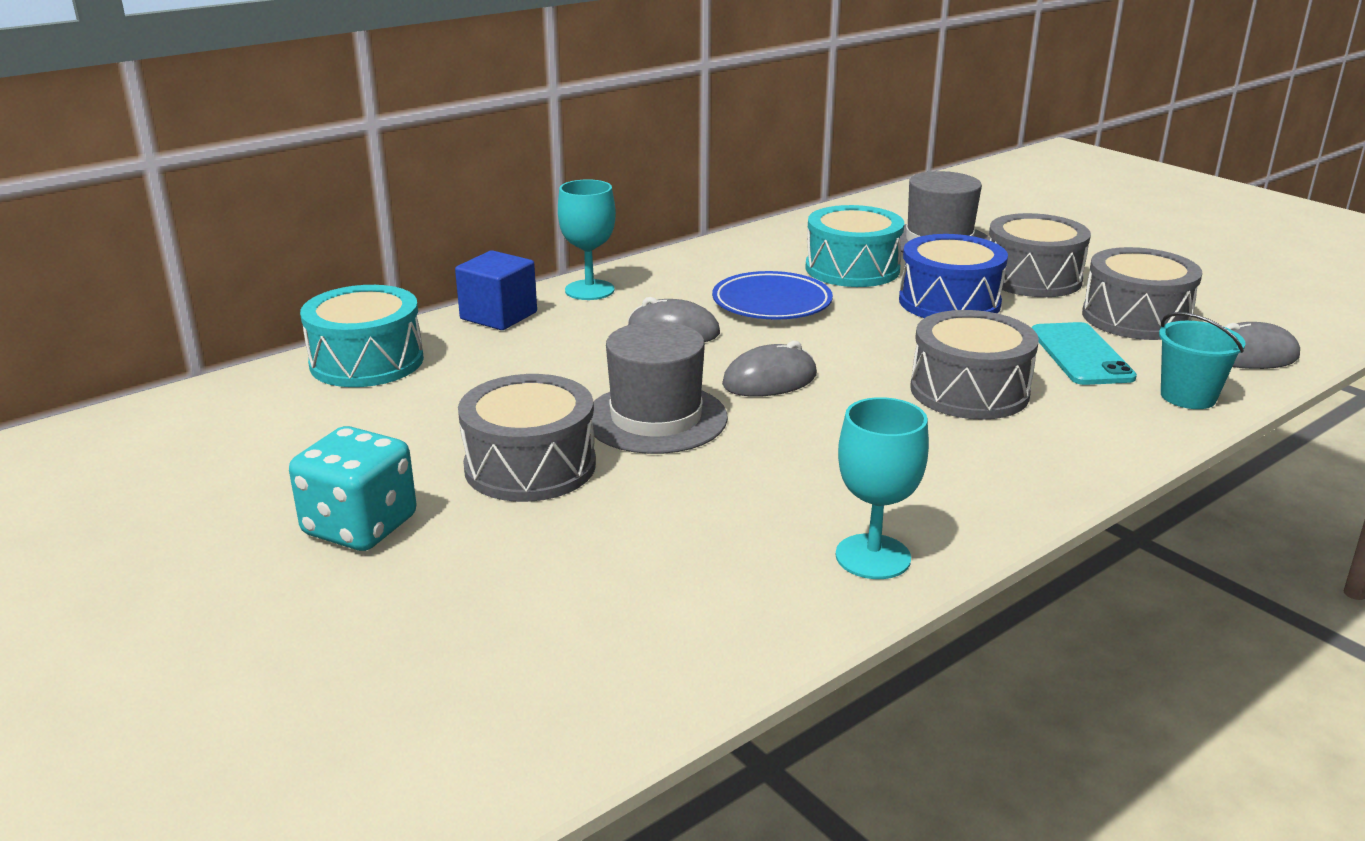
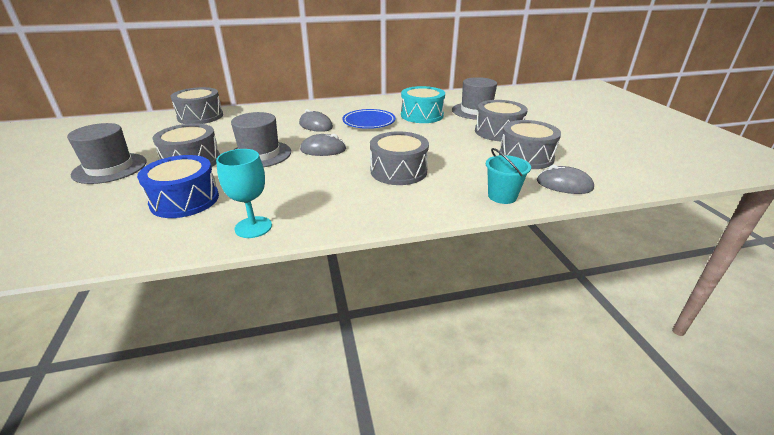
camera: 25 degrees right, 5 degrees up
(360, 526) = (110, 168): turquoise dice -> grey hat
(367, 362) = (200, 116): turquoise drum -> grey drum
(498, 316) = (265, 109): blue cube -> none
(589, 290) = (309, 106): turquoise goblet -> none
(949, 302) = (444, 135): blue drum -> blue drum (185, 200)
(1081, 354) = (474, 167): turquoise phone -> none

